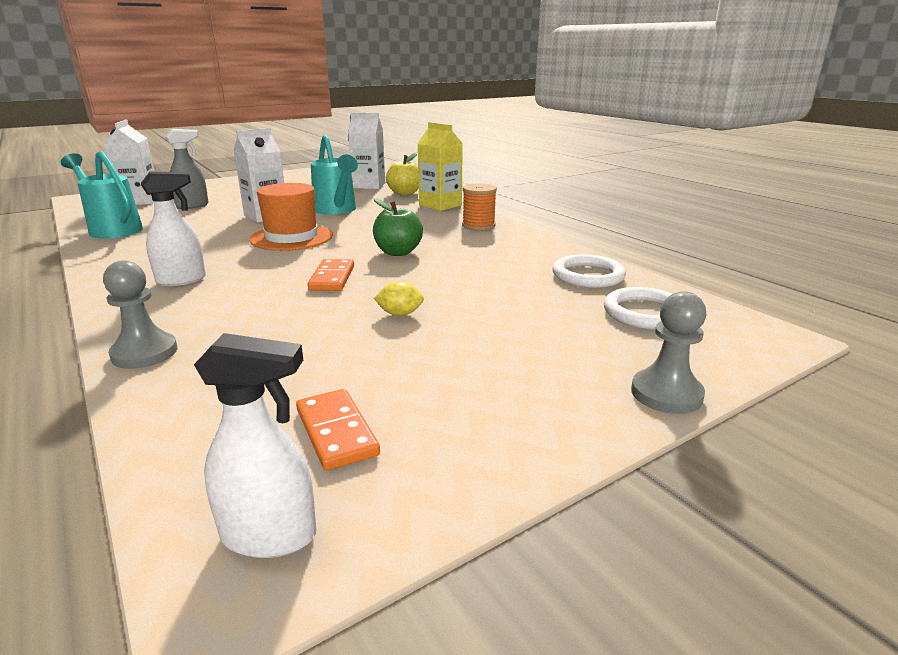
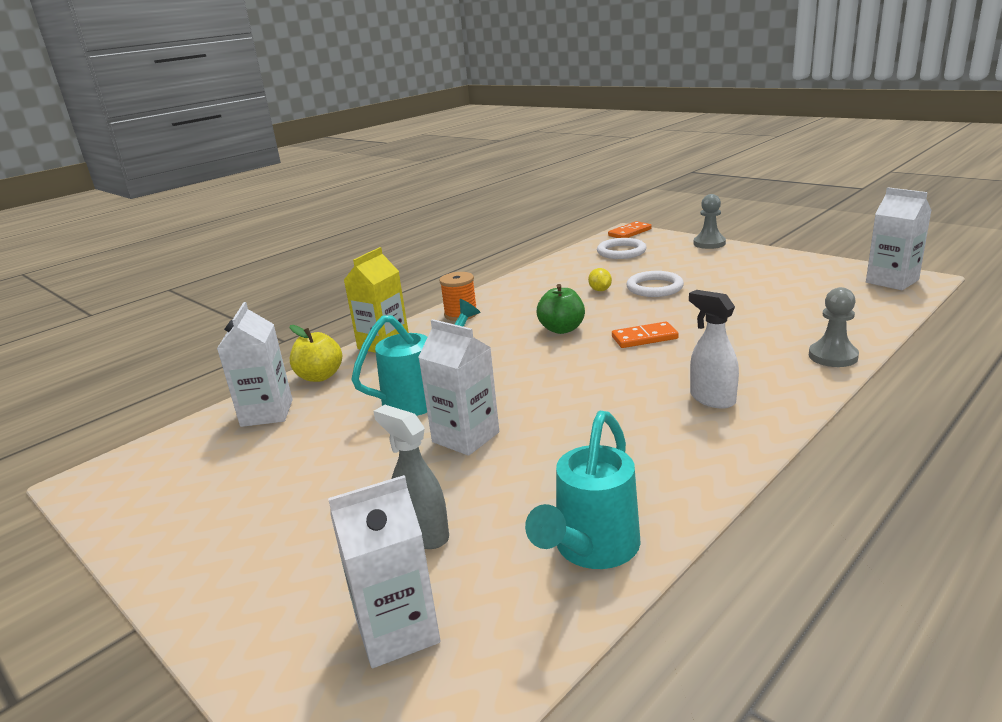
camera: 100 degrees left, 0 degrees up
(270, 536) = (892, 281): white spray bottle -> white carton
(291, 237) = (548, 389): orange hat -> none
(336, 432) = (823, 287): orange domino -> orange domino (629, 232)
(400, 314) = (686, 302): yellow lemon -> yellow lemon (600, 290)
(588, 276) = (569, 267): white ring -> white ring (654, 287)

